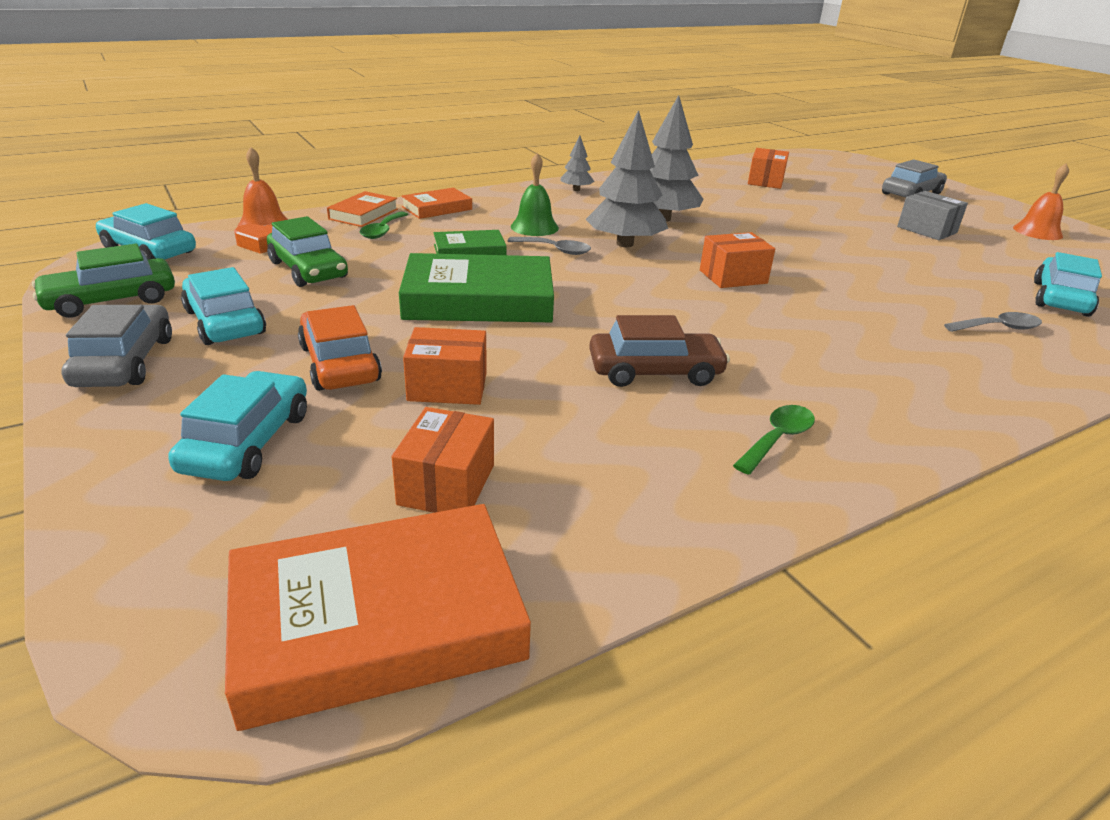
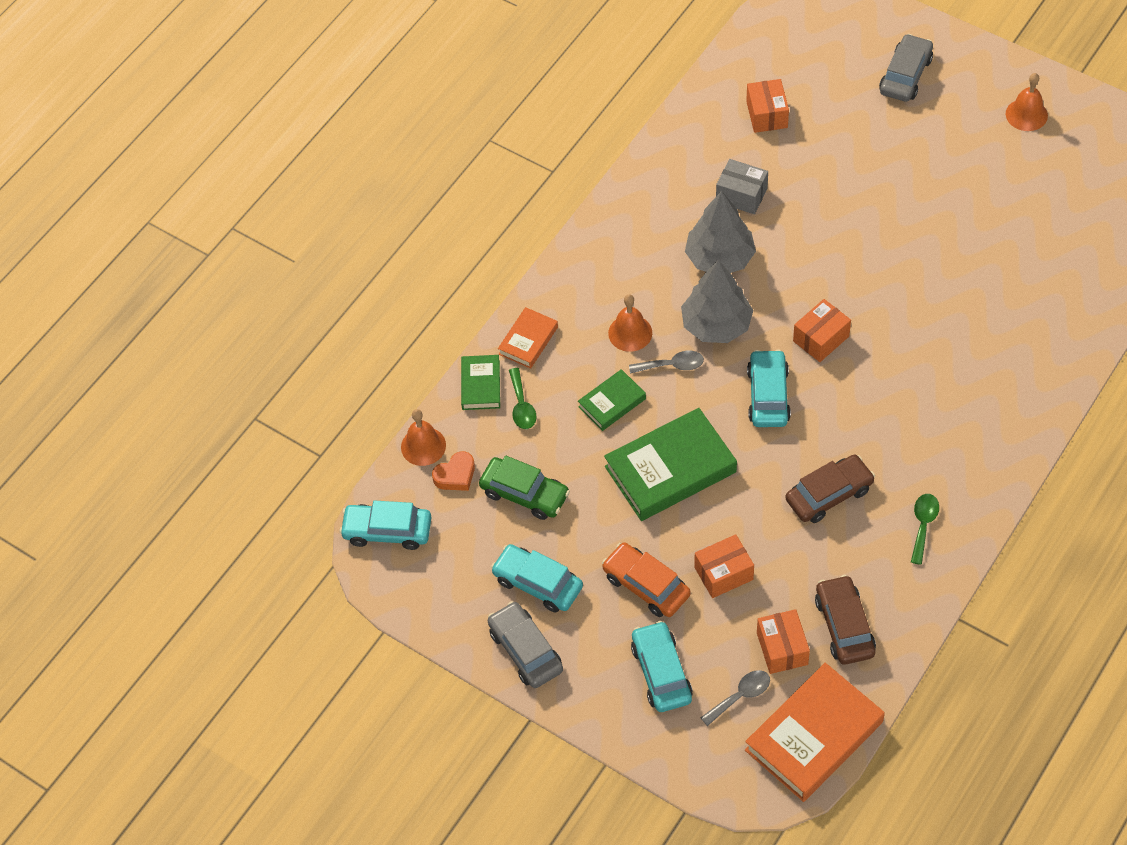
camera: 20 degrees left, 25 degrees up
(111, 300) = (440, 601): green car -> none
(363, 214) = (480, 385): orange book -> green book
(534, 227) = (630, 333): green bell -> orange bell
(570, 497) = (844, 626): none -> brown car
(576, 190) = (613, 234): grey tree -> none
(926, 230) = (937, 161): grey box -> grey box (741, 195)
(998, 328) = (1019, 321): grey spoon -> grey spoon (740, 696)
(1060, 298) = (1055, 248): turquoise car -> turquoise car (768, 395)

